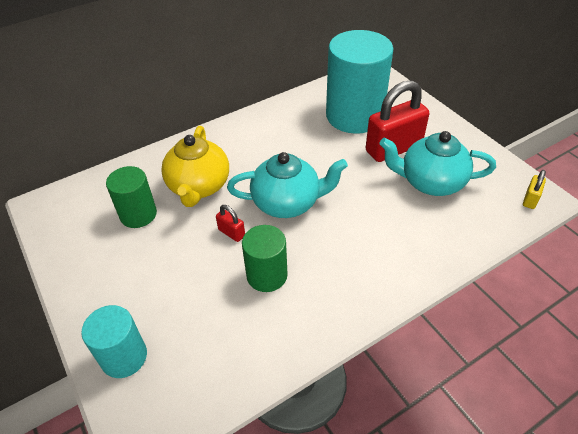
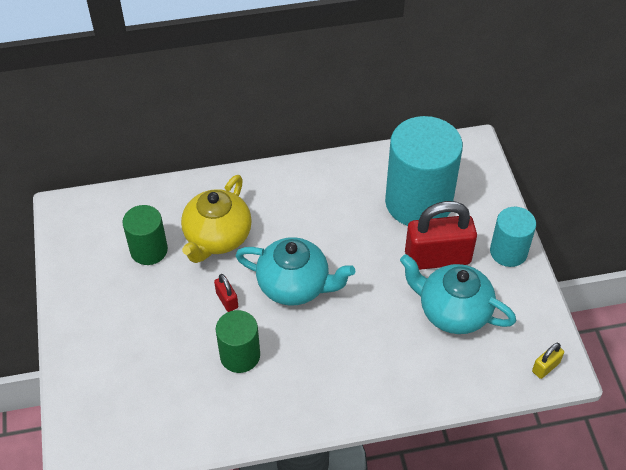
camera: 20 degrees right, 5 degrees up
(124, 357) = (89, 387): turquoise cylinder -> turquoise cylinder (508, 252)

